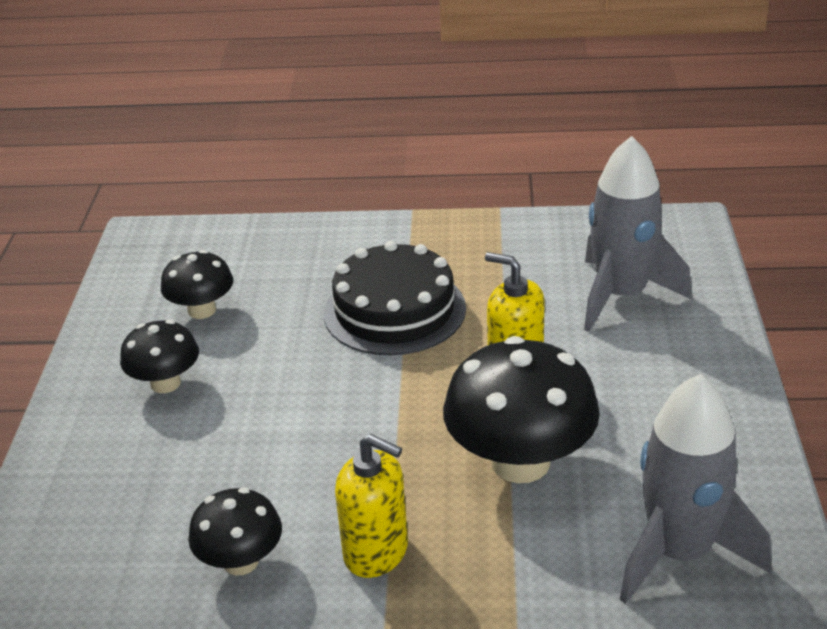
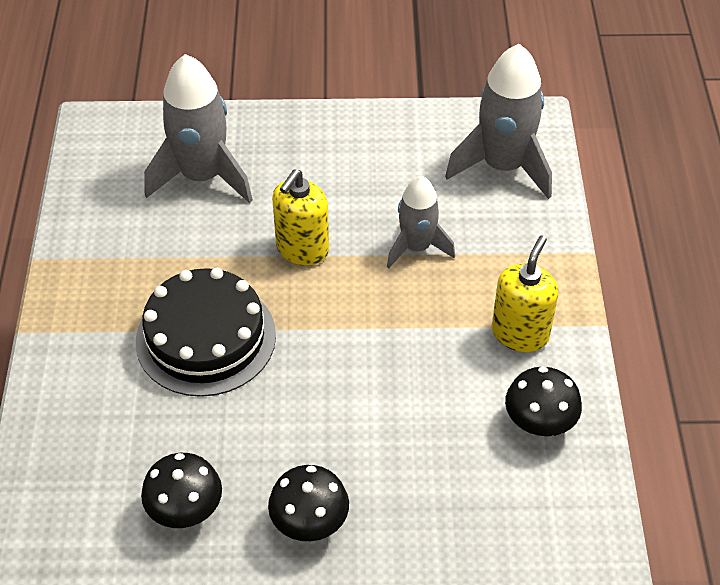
camera: 95 degrees left, 15 degrees up
(520, 462) = (417, 247): black mushroom -> grey rocket

